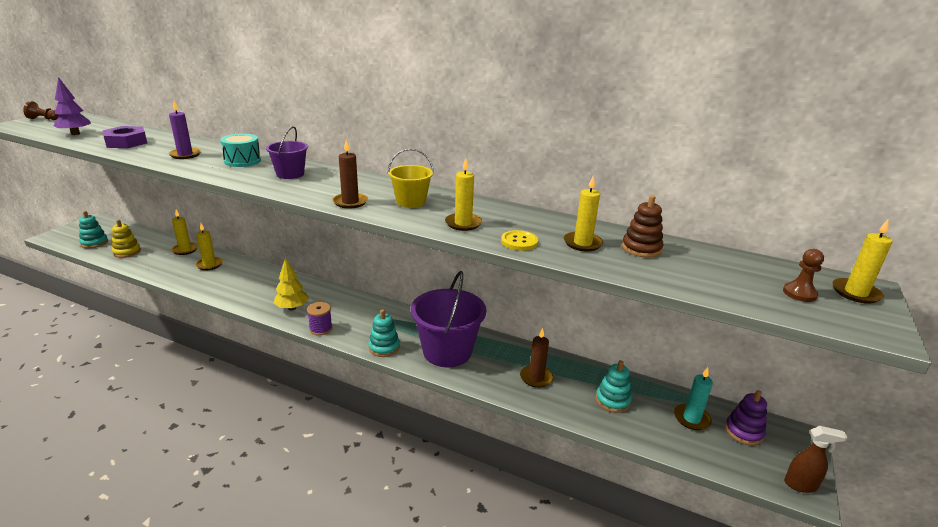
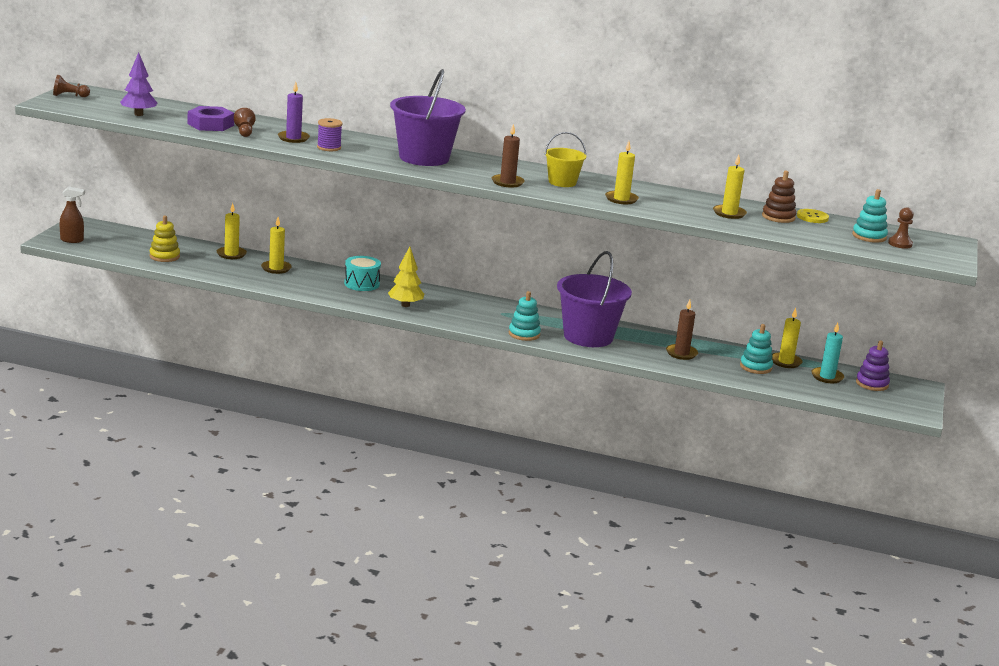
camera: 10 degrees left, 5 degrees down
(94, 243) = (113, 247): turquoise stacking toy -> turquoise stacking toy (869, 236)
(147, 149) = (244, 132): none -> brown pawn
(242, 161) = (360, 145): turquoise drum -> turquoise drum (362, 284)
(290, 174) = (424, 158): purple bucket -> purple bucket, size x1.83
(320, 329) = (449, 321): purple spool -> purple spool (329, 147)
(519, 242) = (676, 212): yellow button -> yellow button (812, 217)
(800, 485) = (915, 410): brown spray bottle -> brown spray bottle (72, 240)
(855, 293) = (942, 244): yellow candle -> yellow candle (785, 362)

